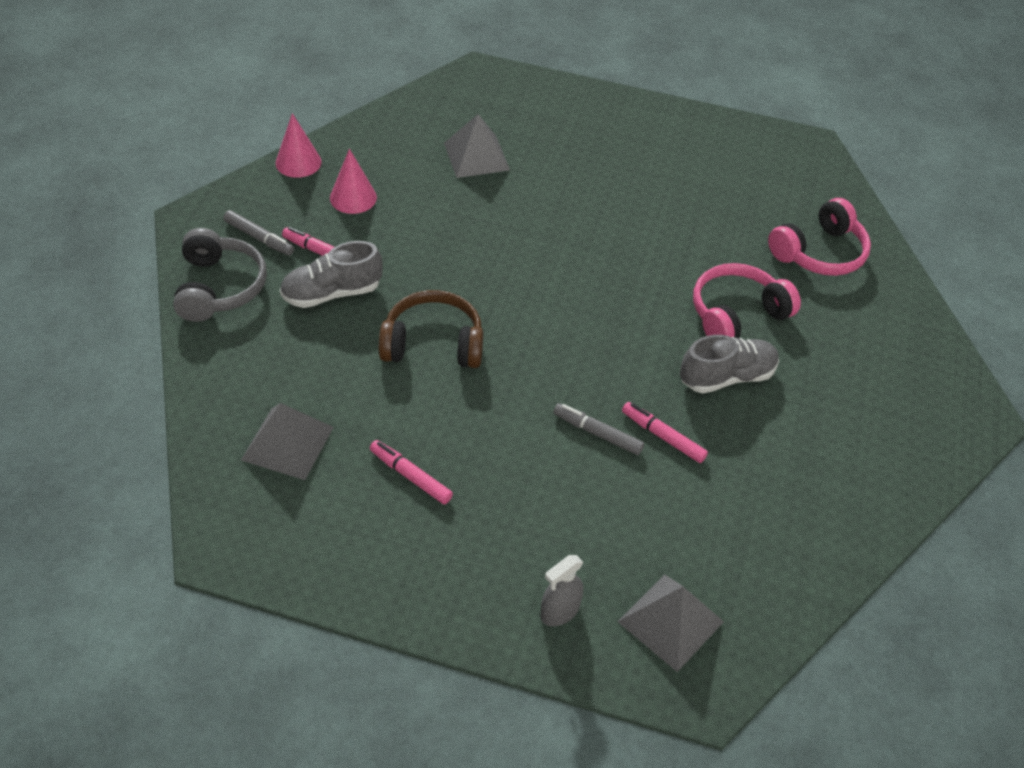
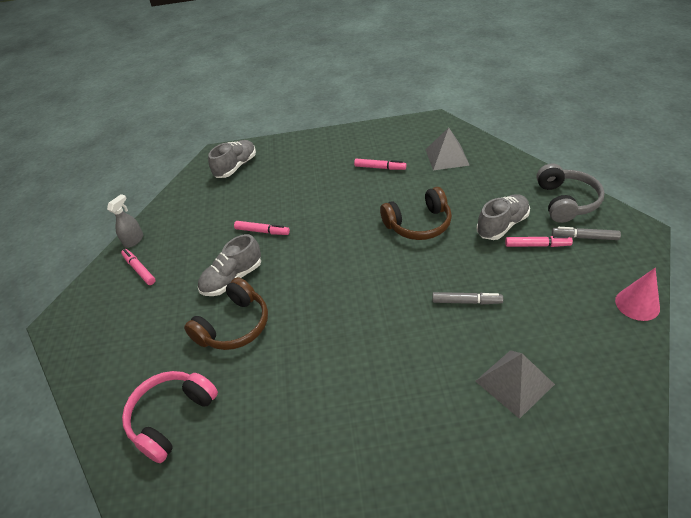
camera: 165 degrees right, 5 degrees down
(220, 287) = (566, 201): grey headphones -> grey headphones turned 150 degrees counterclockwise
(353, 197) = (564, 293): pink cone -> none
(559, 611) = (285, 153): grey spray bottle -> grey spray bottle (134, 240)
(598, 433) = (298, 219): grey marker -> grey marker (466, 301)
(670, 621) = (236, 167): grey pyramid -> grey shoe
(736, 314) = (234, 326): pink headphones -> brown headphones
(868, 453) = (139, 270): none -> pink marker

